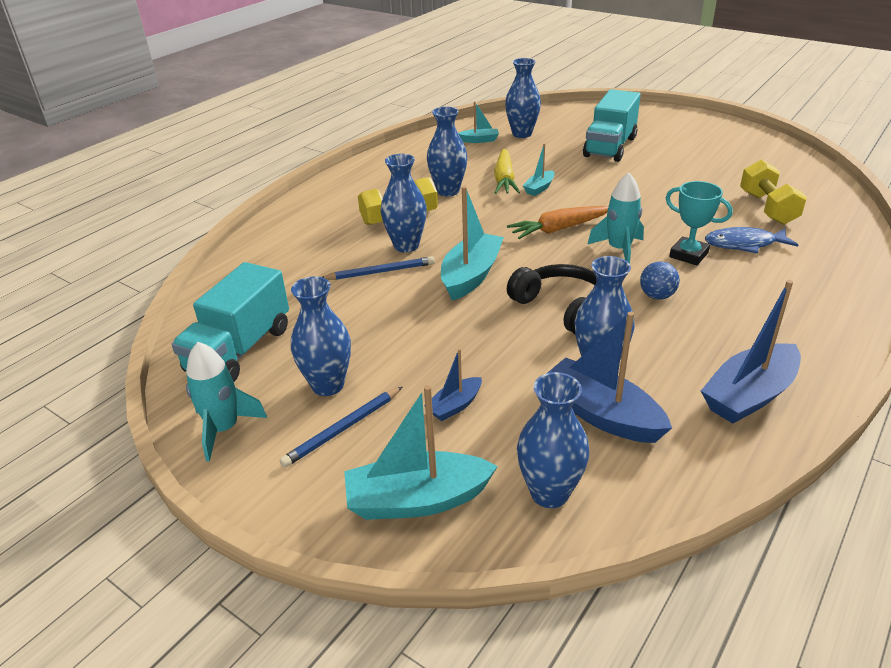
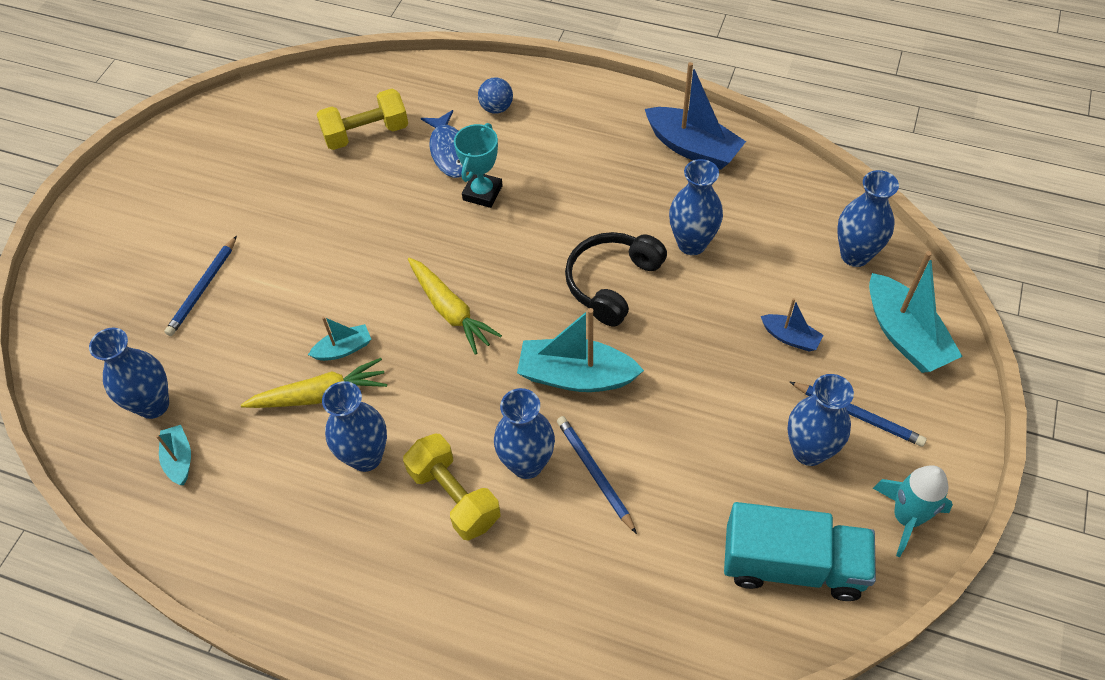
camera: 105 degrees left, 20 degrees up
(539, 188) = (343, 349): turquoise boat -> turquoise boat turned 45 degrees counterclockwise
(559, 229) = (450, 311): orange carrot -> yellow carrot
(601, 414) = (755, 235): blue boat -> none
(610, 147) = (203, 288): turquoise truck -> blue pencil
(619, 250) = (485, 250): turquoise rocket -> none
(657, 296) = (567, 212): blue ball -> blue ball (496, 108)

